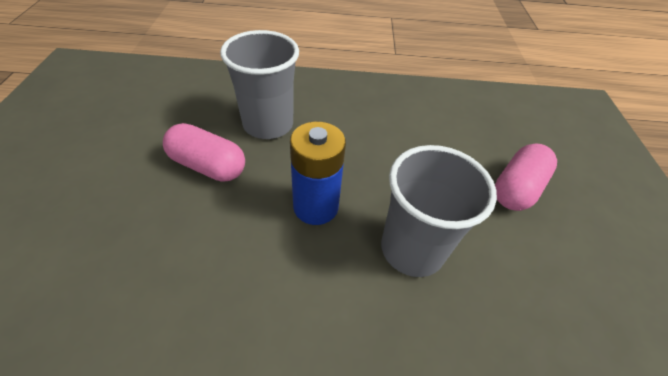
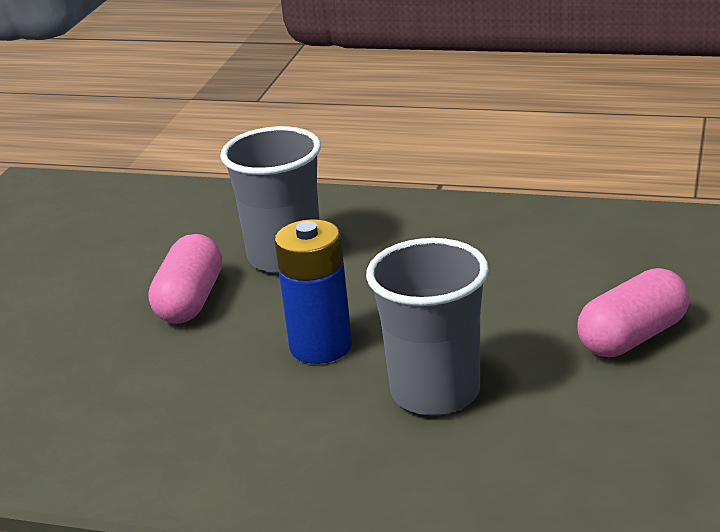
camera: 20 degrees right, 20 degrees down
(208, 166) = (190, 301): pink capsule -> pink capsule turned 60 degrees clockwise

